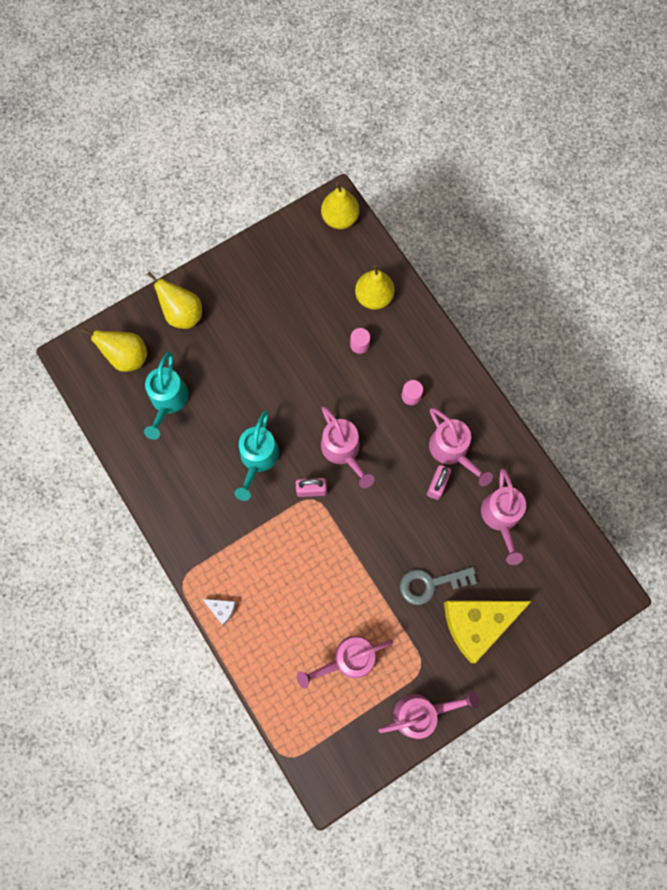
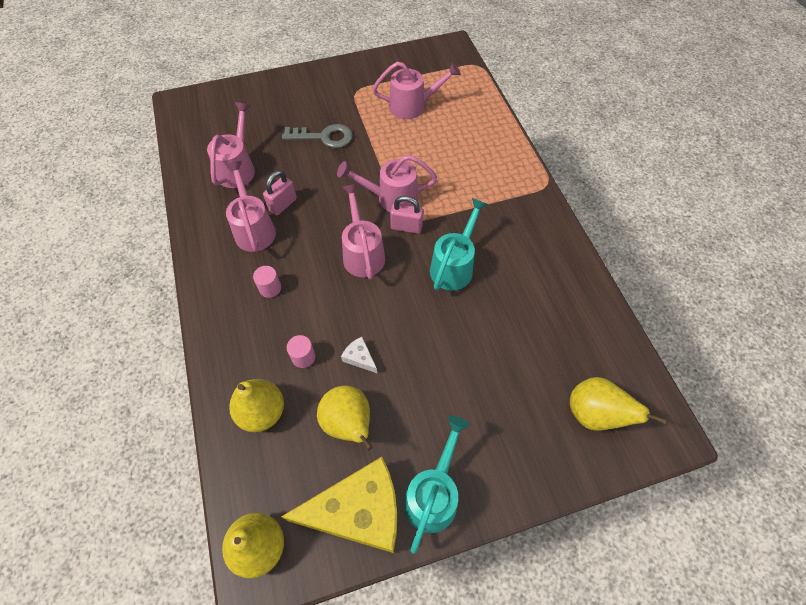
camera: 165 degrees left, 15 degrees down
(168, 401) = (546, 347): turquoise watering can -> turquoise watering can (433, 494)
(182, 314) = (515, 455): yellow pear -> yellow pear (348, 424)
(222, 609) = (514, 157): white cheese -> white cheese (359, 357)
(421, 713) = (367, 68): pink watering can -> pink watering can (391, 198)
(477, 623) = (298, 106): yellow cheese -> yellow cheese (358, 511)

